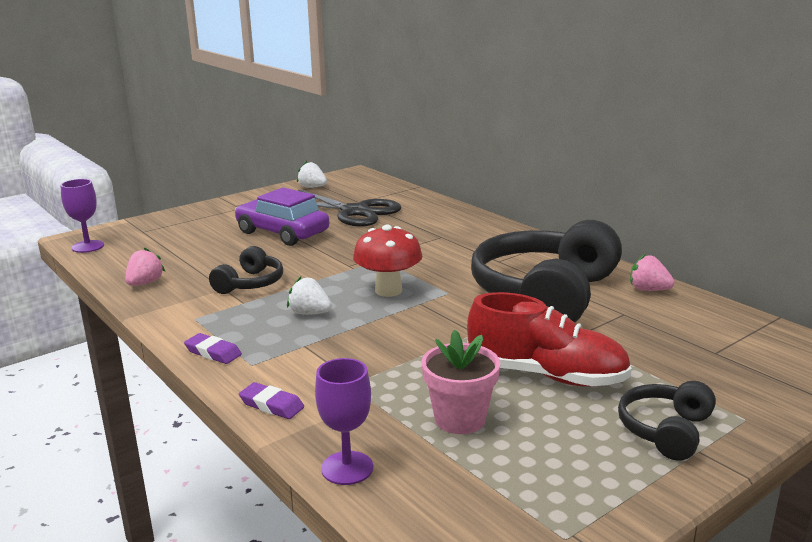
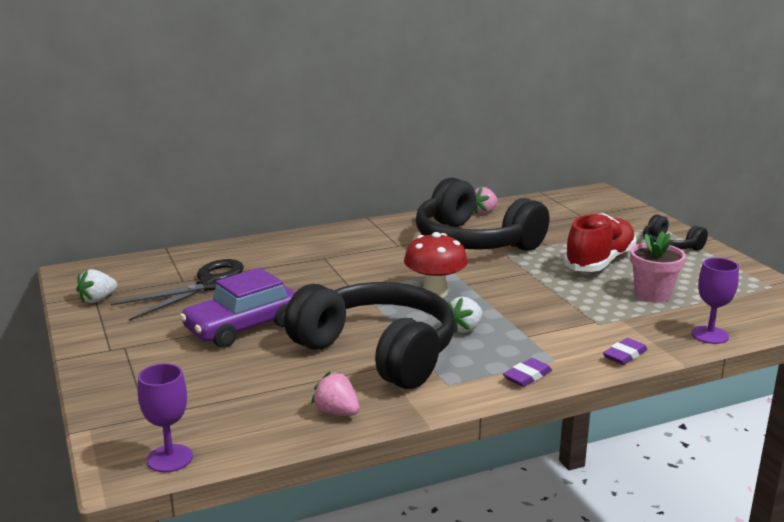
camera: 75 degrees left, 0 degrees up
(250, 283) = (378, 352): black headphones -> black headphones, size x2.12

